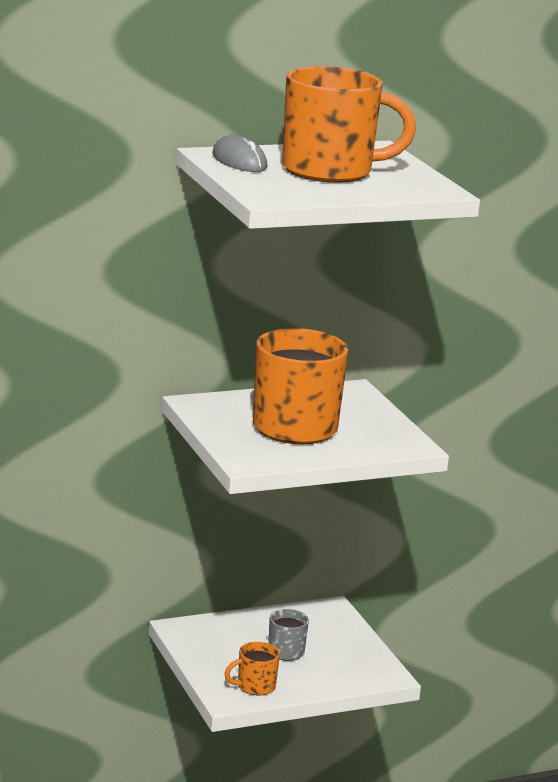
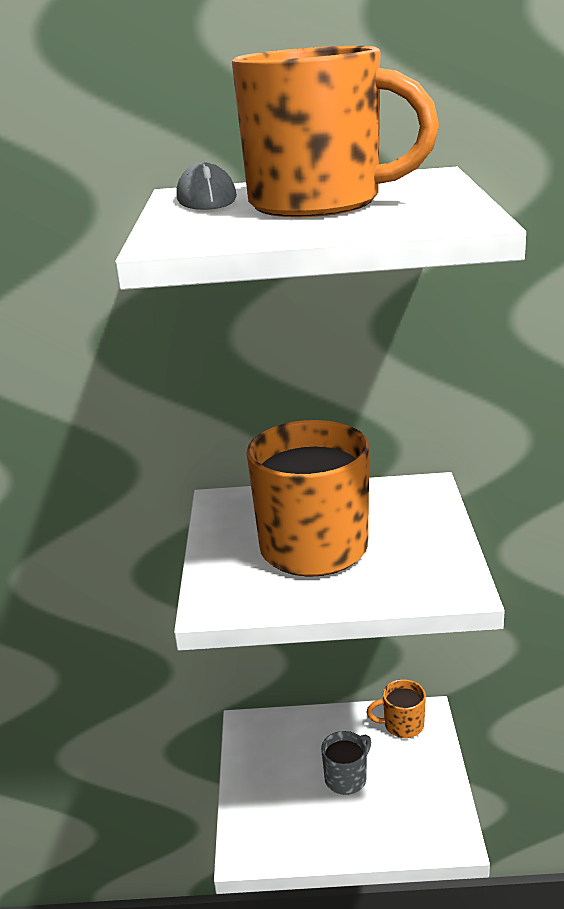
camera: 25 degrees right, 5 degrees up
(255, 686) = (285, 834): orange mug -> orange mug (402, 725)

